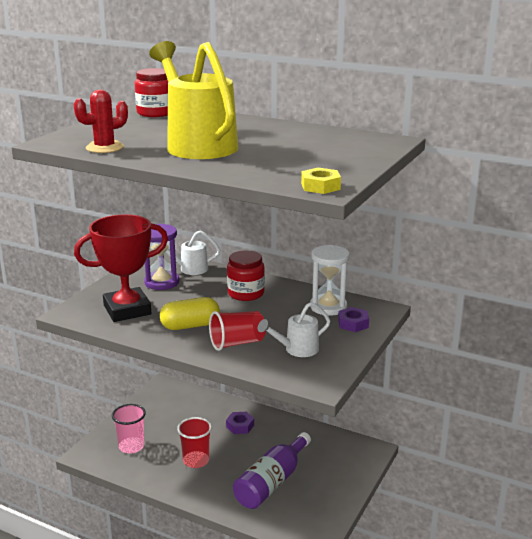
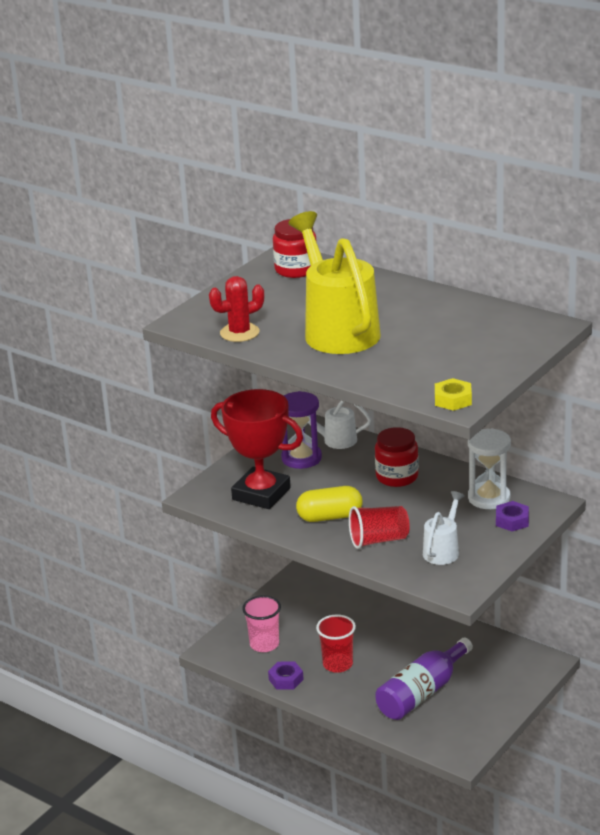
camera: 10 degrees right, 5 degrees up
(127, 310) = (261, 494): red trophy -> red trophy turned 45 degrees clockwise
(240, 426) = (393, 626): purple nut -> purple nut (286, 679)
(297, 349) = (443, 550): white watering can -> white watering can turned 135 degrees clockwise

